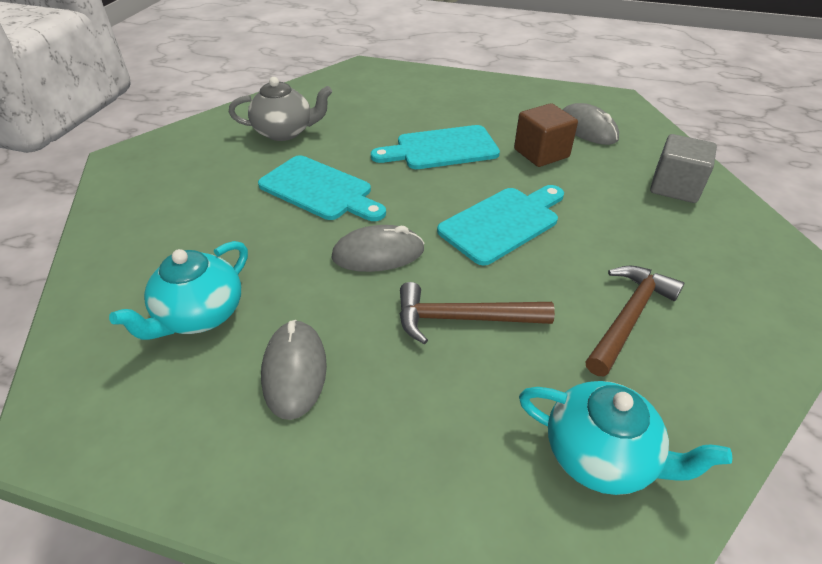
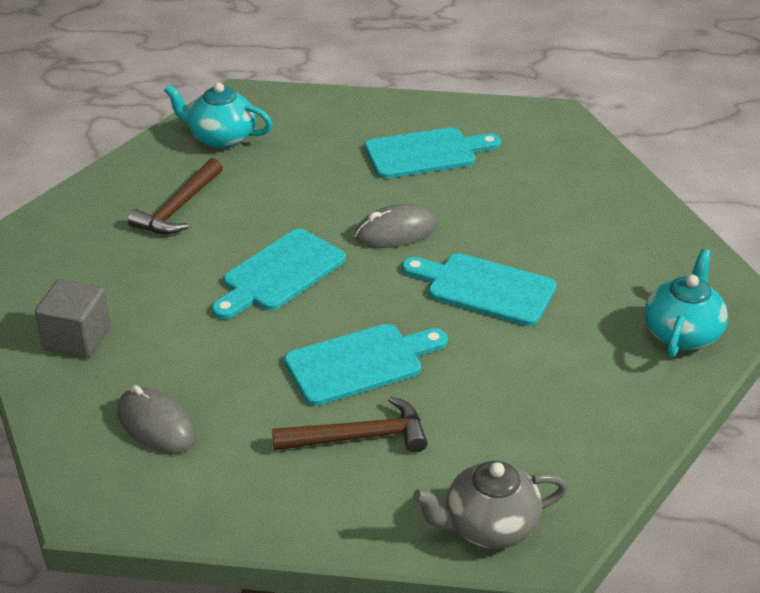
camera: 170 degrees right, 5 degrees down
(200, 315) = (517, 174): turquoise teapot -> turquoise teapot (682, 333)
(285, 132) = (579, 367): grey teapot -> grey teapot (489, 526)
(294, 371) = (426, 153): grey mouse -> turquoise cutting board
(463, 318) = (312, 193): brown hammer -> brown hammer (359, 437)
(541, 153) = (229, 371): brown cube -> none

